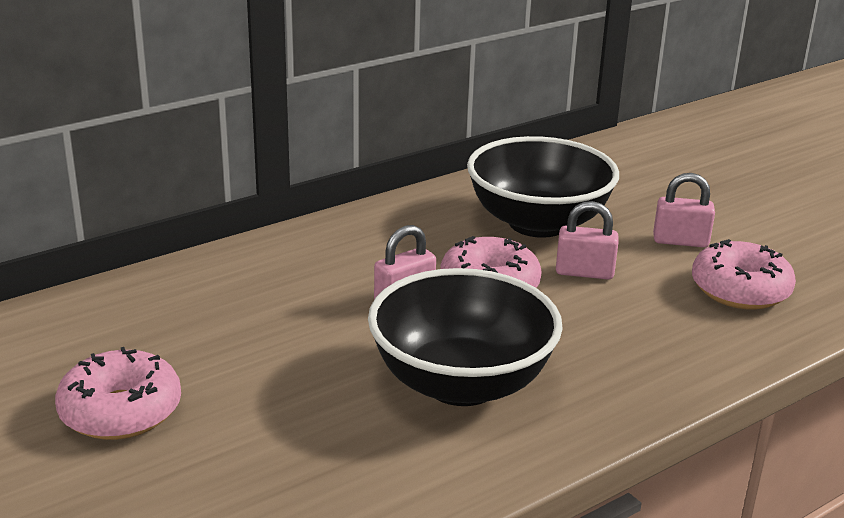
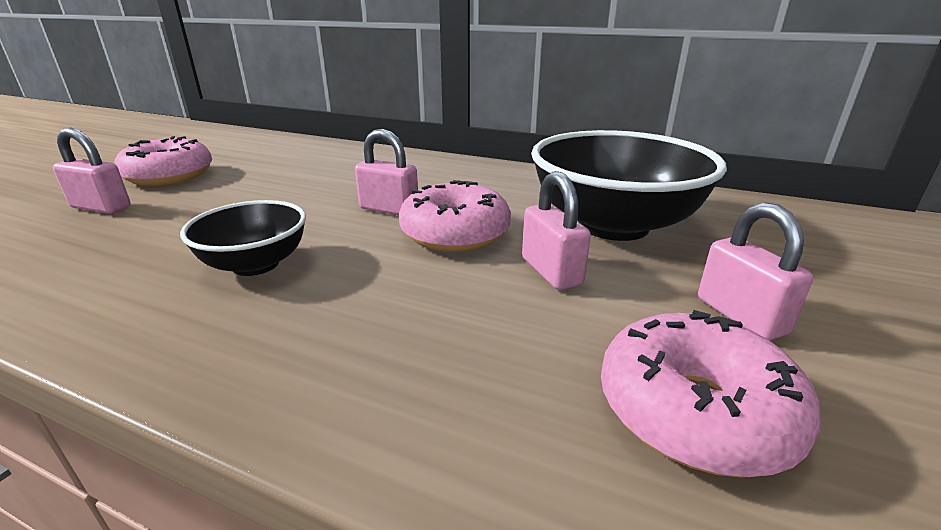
camera: 60 degrees right, 0 degrees up
(199, 464) = (101, 207): none -> pink padlock
(461, 383) = (256, 264): black bowl -> black bowl, size x0.55

